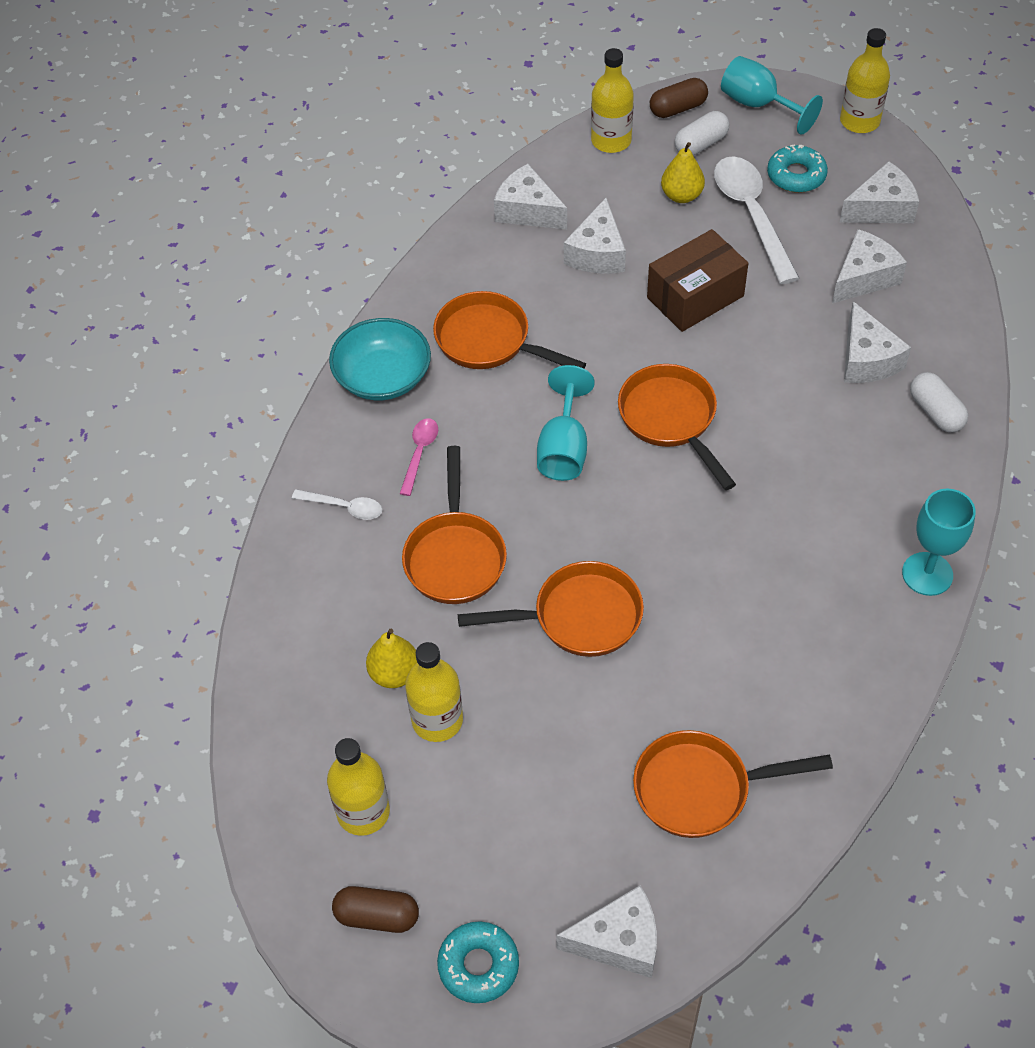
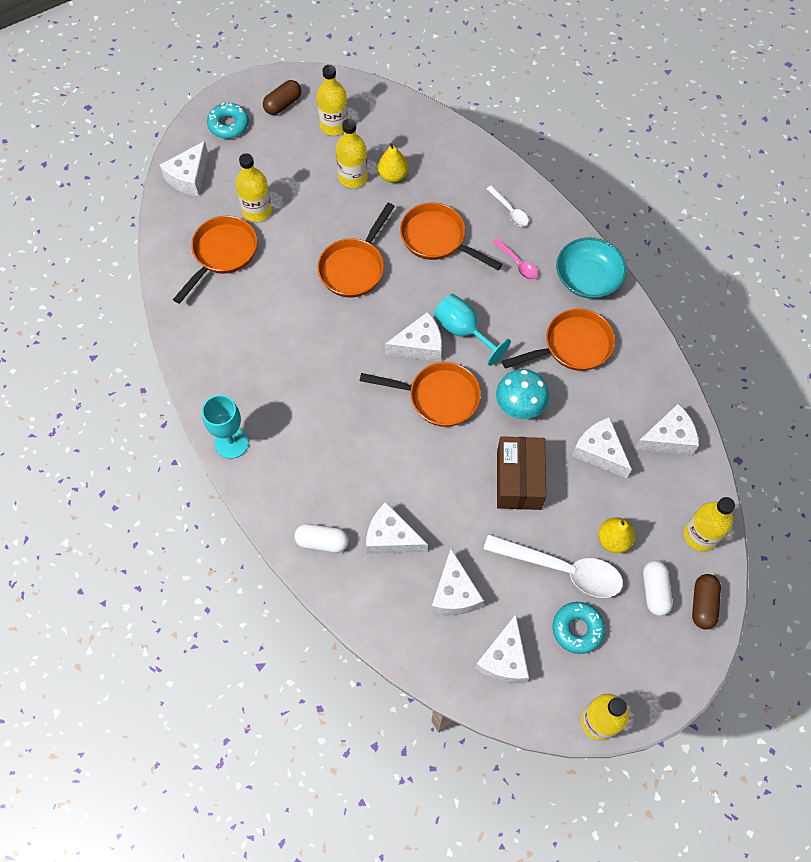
camera: 125 degrees right, 10 degrees up
(345, 507) = (509, 211): white spoon -> white spoon turned 90 degrees counterclockwise
(594, 800) = (257, 210): none -> yellow bottle
(609, 344) = (519, 406): none -> turquoise mushroom
(623, 477) = (419, 345): none -> white cheese
(758, 105) = (667, 663): turquoise goblet -> none

